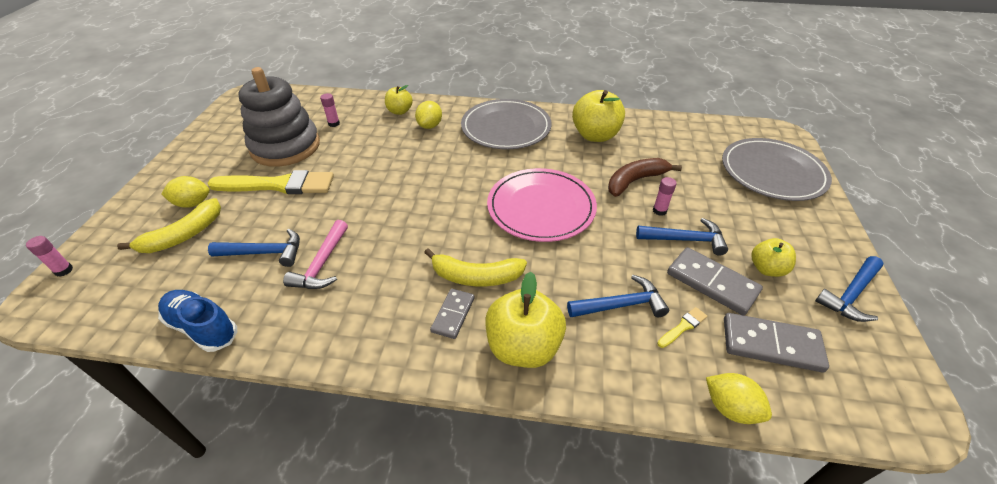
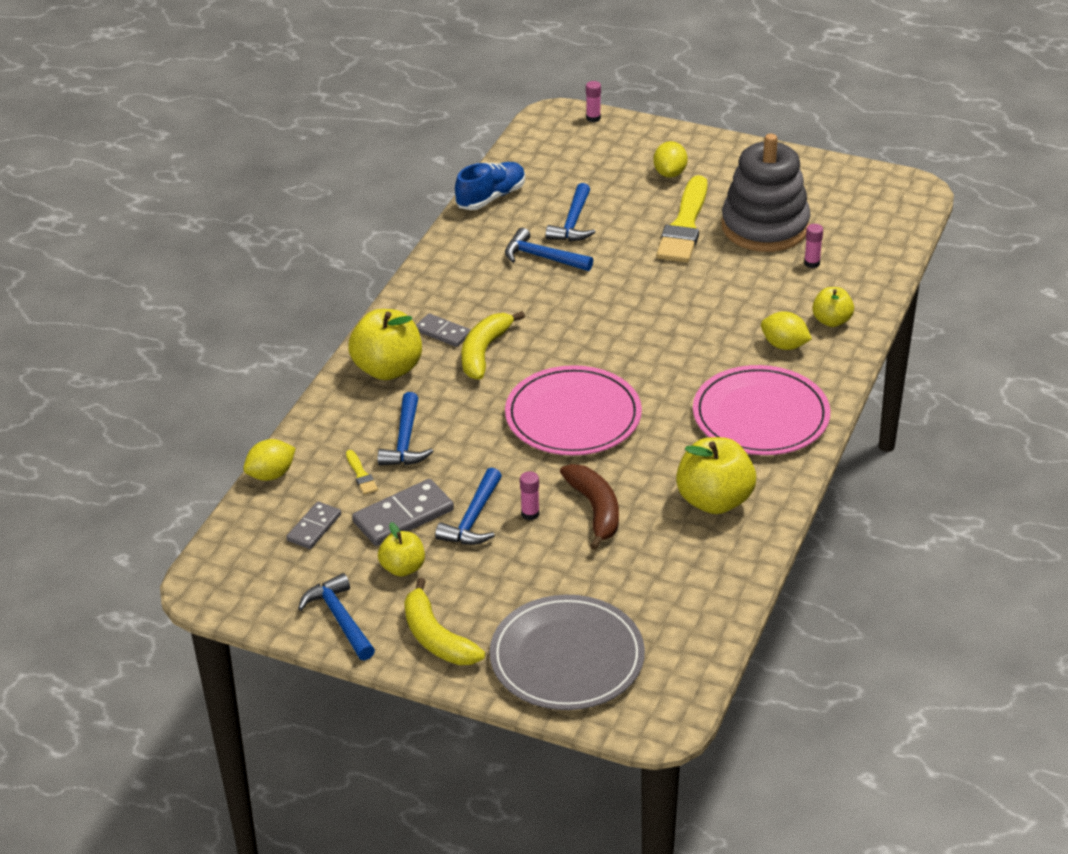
camera: 105 degrees right, 5 degrees down
(184, 235) = (618, 174): yellow banana -> yellow banana (436, 637)
(322, 264) = (542, 257): pink hammer -> blue hammer
(506, 127) = (760, 416): grey plate -> pink plate
(771, 344) = (314, 527): grey domino -> grey domino, size x0.62

